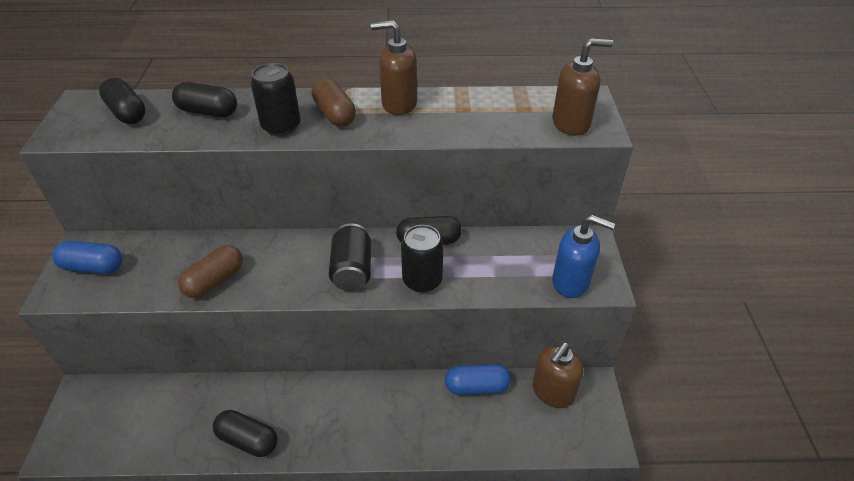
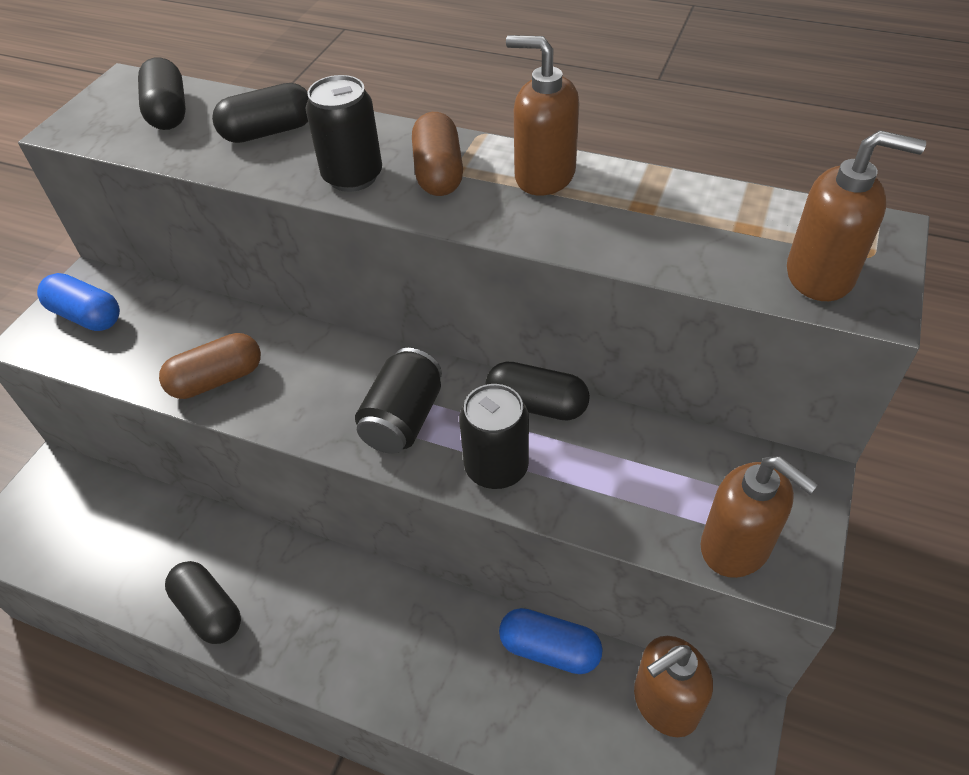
camera: 25 degrees right, 5 degrees up
(208, 112) = (268, 132): black capsule -> black capsule turned 60 degrees counterclockwise
(571, 282) = (736, 547): blue soap dispenser -> brown soap dispenser

